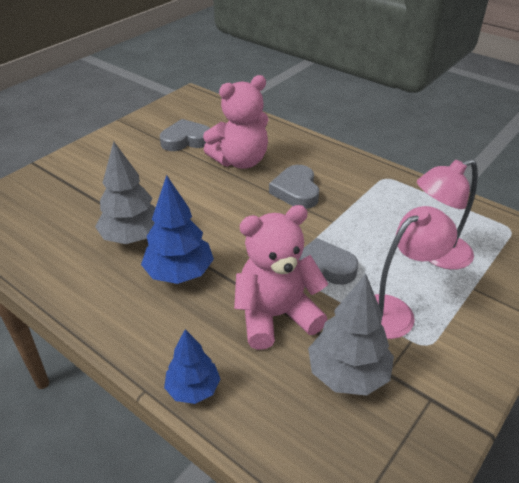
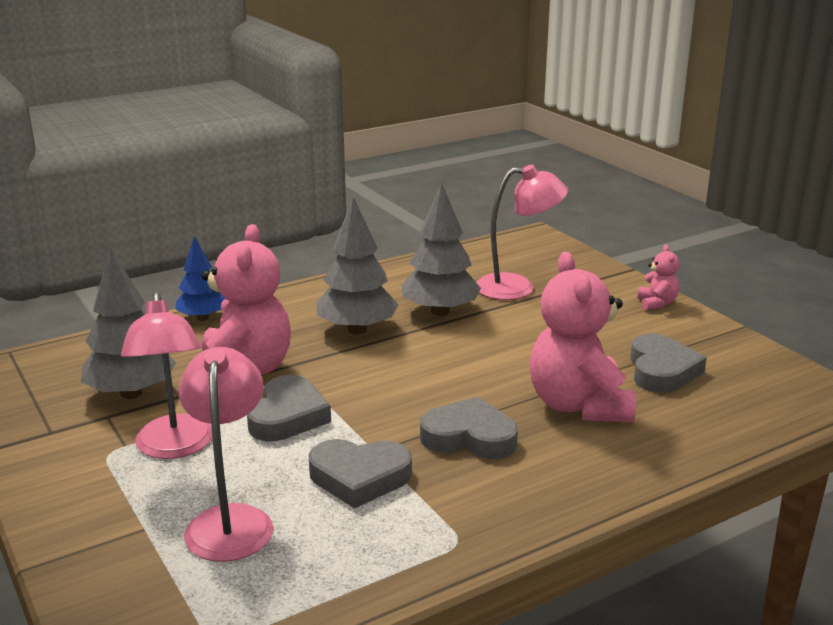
camera: 110 degrees right, 15 degrees down
(77, 208) = (517, 287): none -> pink lamp
(93, 148) = (657, 303): none -> pink teddy bear
(179, 273) = (357, 330): blue tree -> grey tree
(362, 220) = (359, 477): none -> grey heart

